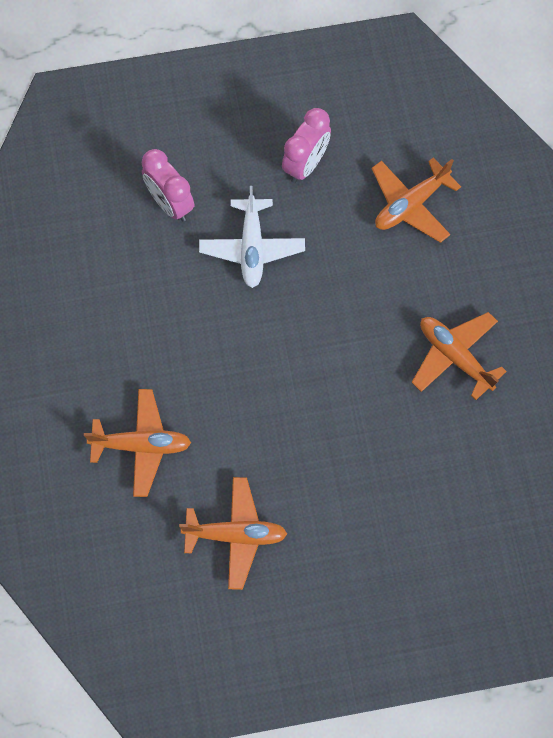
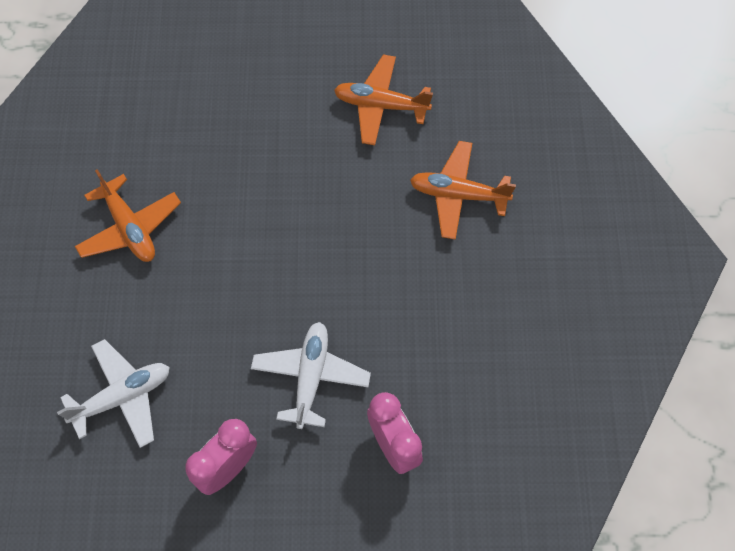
camera: 170 degrees left, 5 degrees down
(411, 204) = (122, 397): orange plane -> white plane

